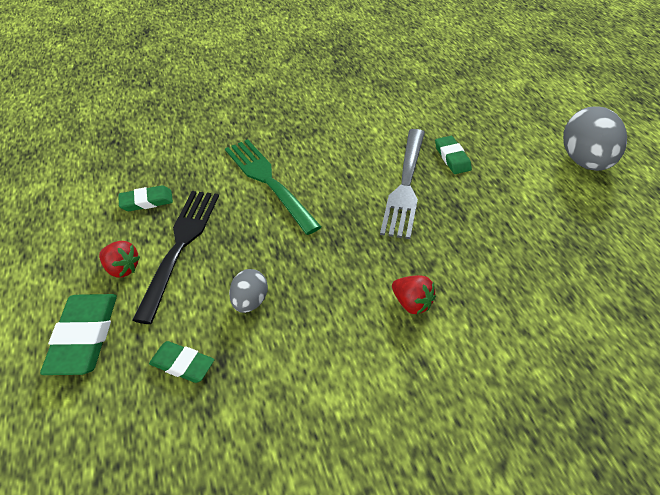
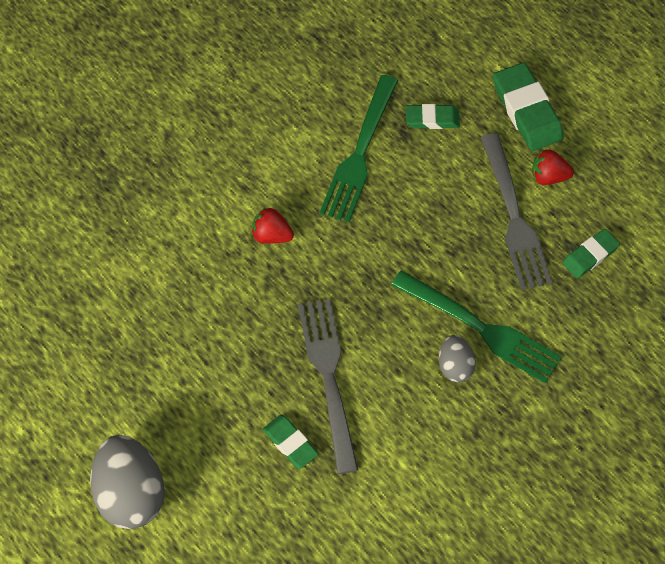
camera: 155 degrees right, 15 degrees up
(180, 247) = (514, 217): black fork -> grey fork
(250, 302) = (412, 187): grey egg -> grey egg (455, 366)
(281, 354) = (360, 153): none -> green fork

